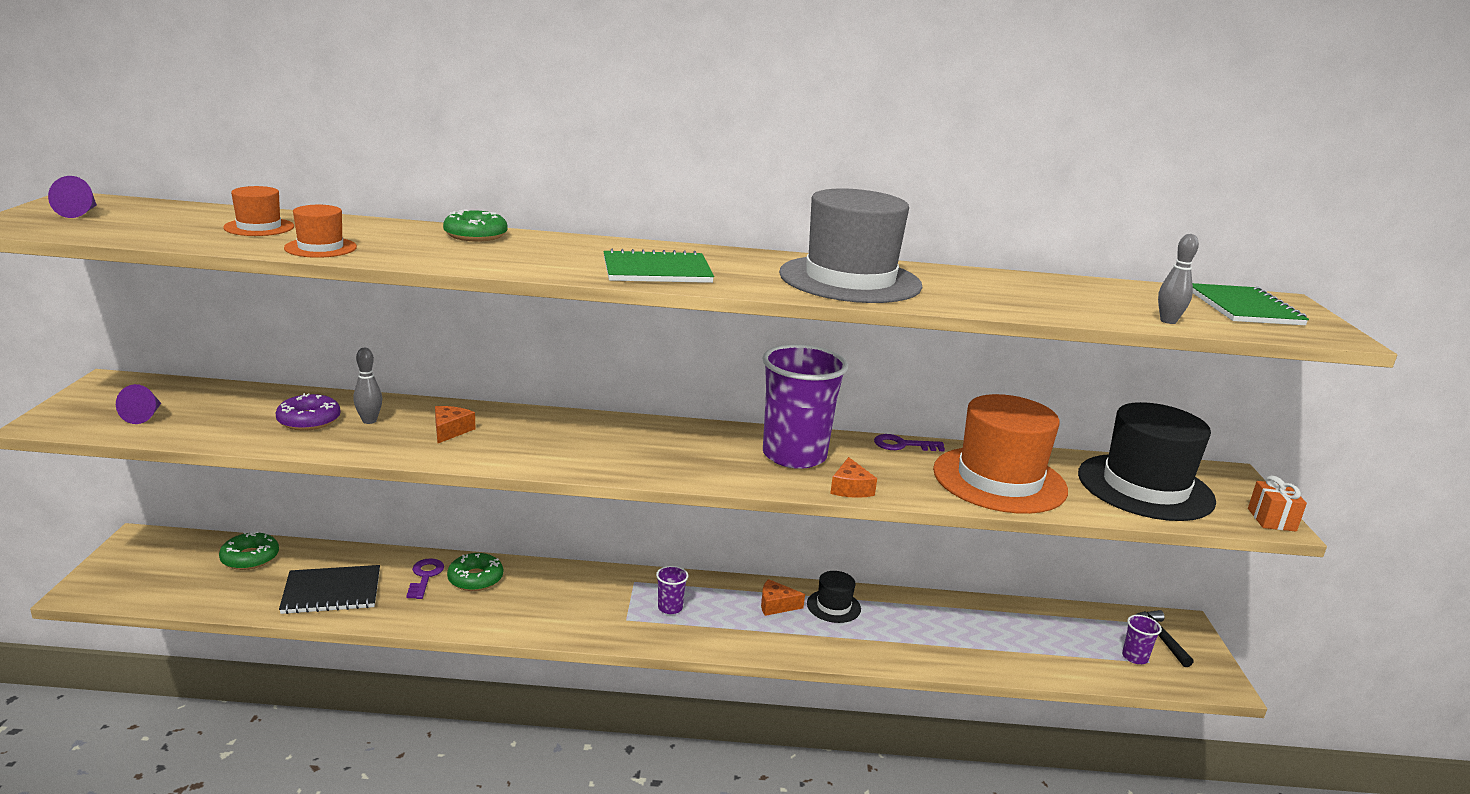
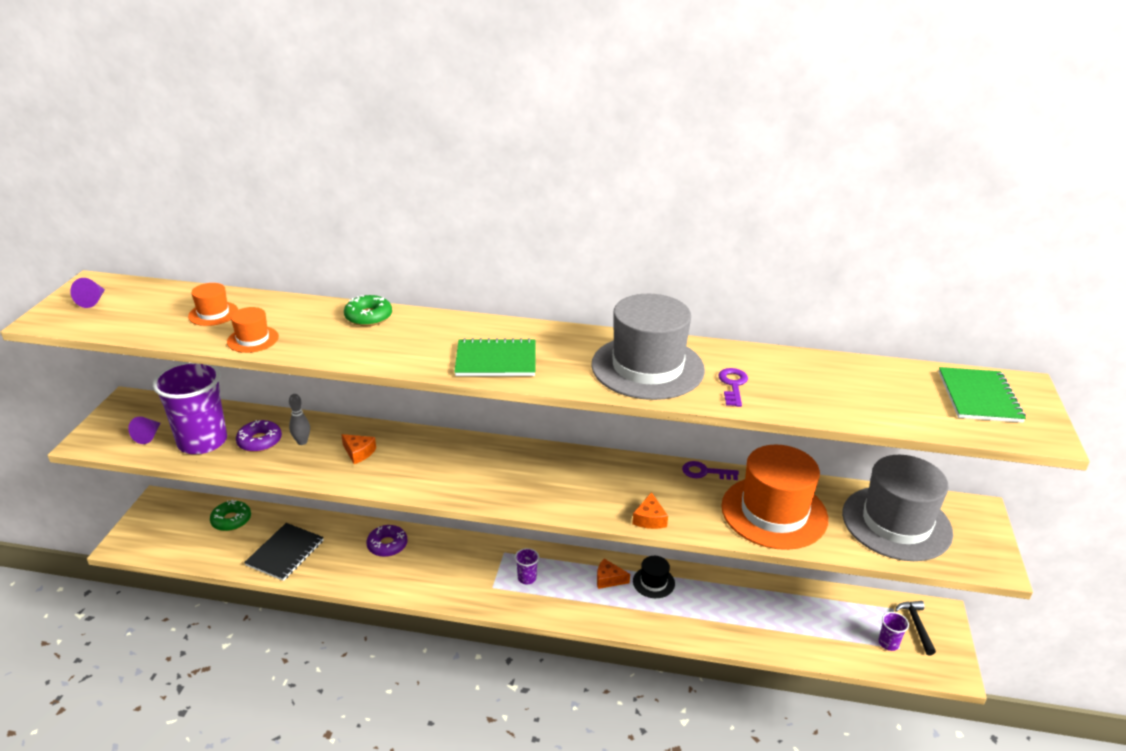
camera: 10 degrees right, 10 degrees up
(331, 592) = (285, 553): black notebook -> black notebook turned 60 degrees counterclockwise
(425, 576) = (351, 541): purple key -> purple key (733, 385)
(450, 430) = (358, 453): orange cheese -> orange cheese turned 105 degrees clockwise
(475, 579) = (387, 545): green donut -> purple donut
(794, 455) = (614, 483): purple cup -> purple cup (202, 441)
(1145, 487) = (896, 523): black hat -> grey hat
(1168, 321) = (899, 418): grey bowling pin -> none
(1271, 520) = (994, 562): orange gift -> none

